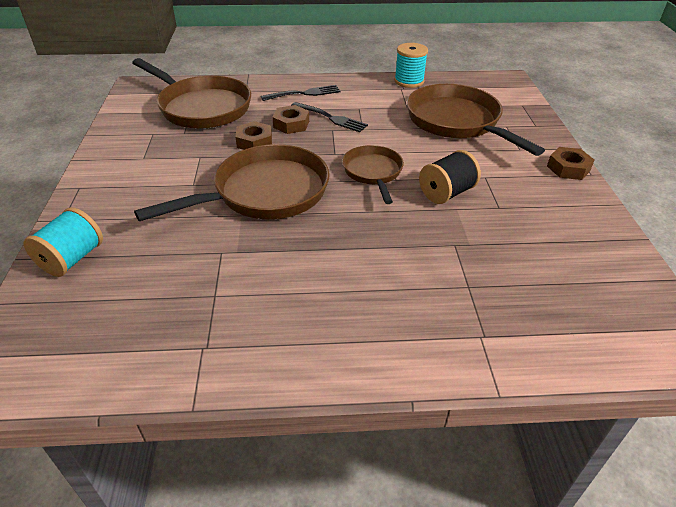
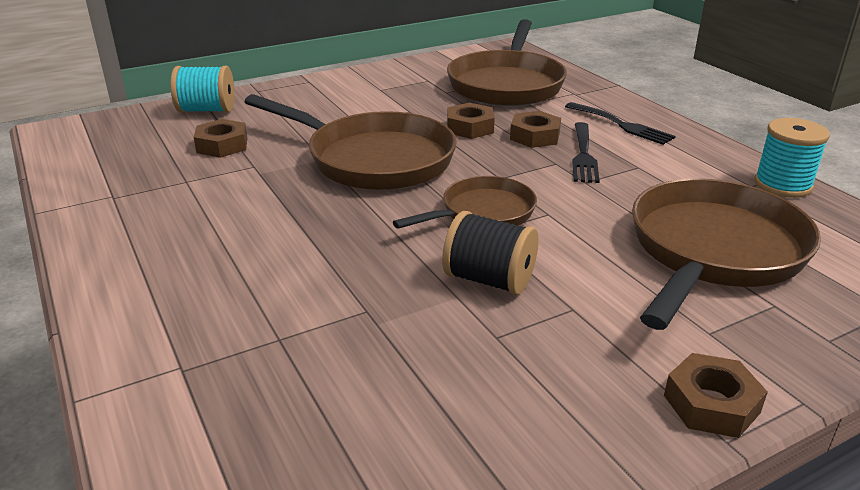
camera: 65 degrees right, 10 degrees down
(163, 262) = (222, 145): none -> brown nut

